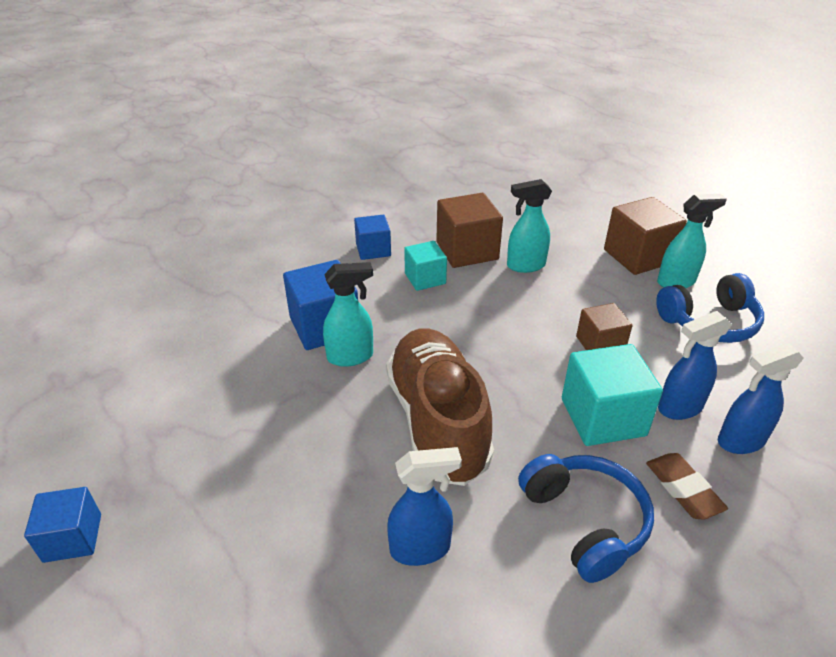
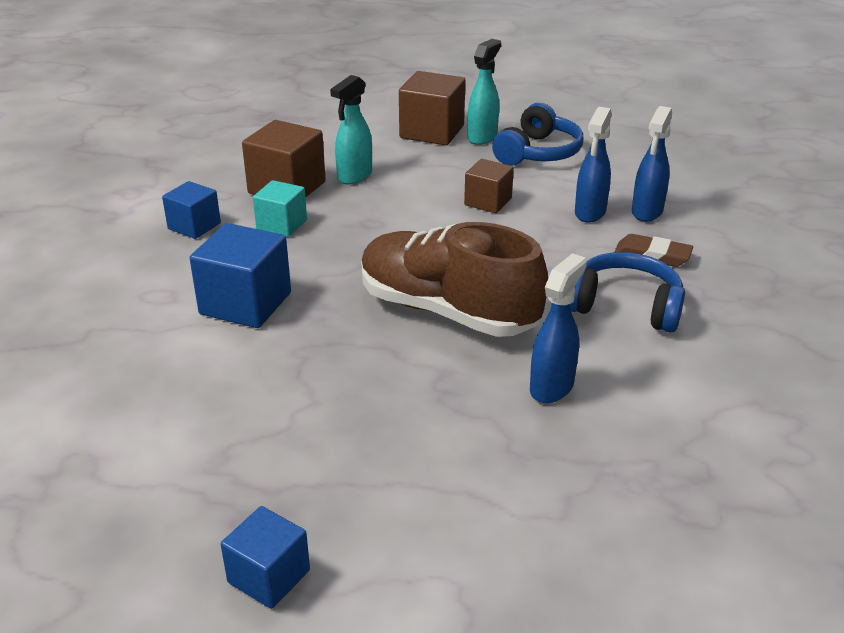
camera: 45 degrees left, 5 degrees down
(351, 356) = (307, 311): turquoise spray bottle -> none
(603, 417) = (552, 244): turquoise cube -> none

